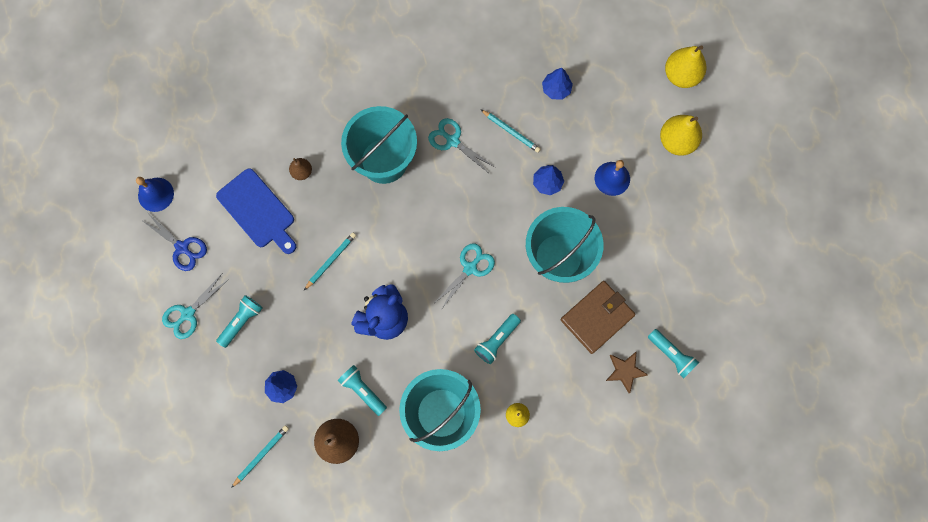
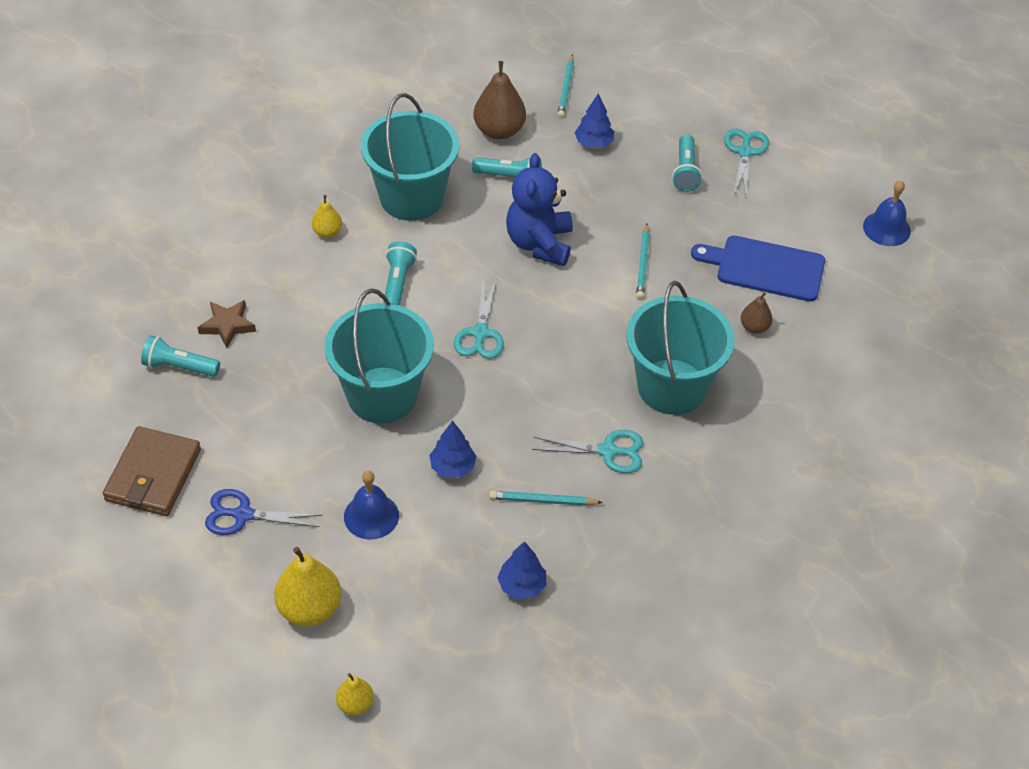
camera: 145 degrees right, 25 degrees down
(182, 247) = (809, 199): blue scissors -> blue scissors (243, 514)
(597, 317) = (294, 359): brown wallet -> brown wallet (153, 475)
(681, 75) = (355, 704): yellow pear -> yellow pear, size x0.55

